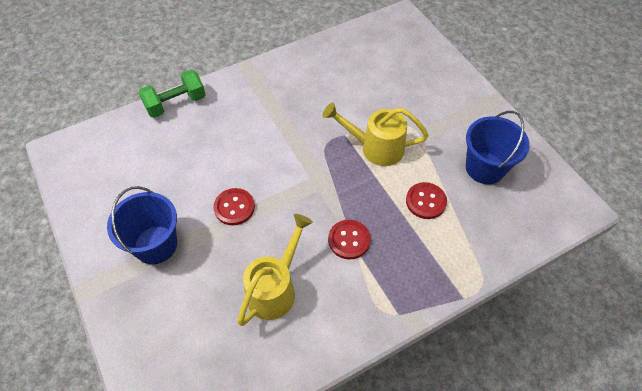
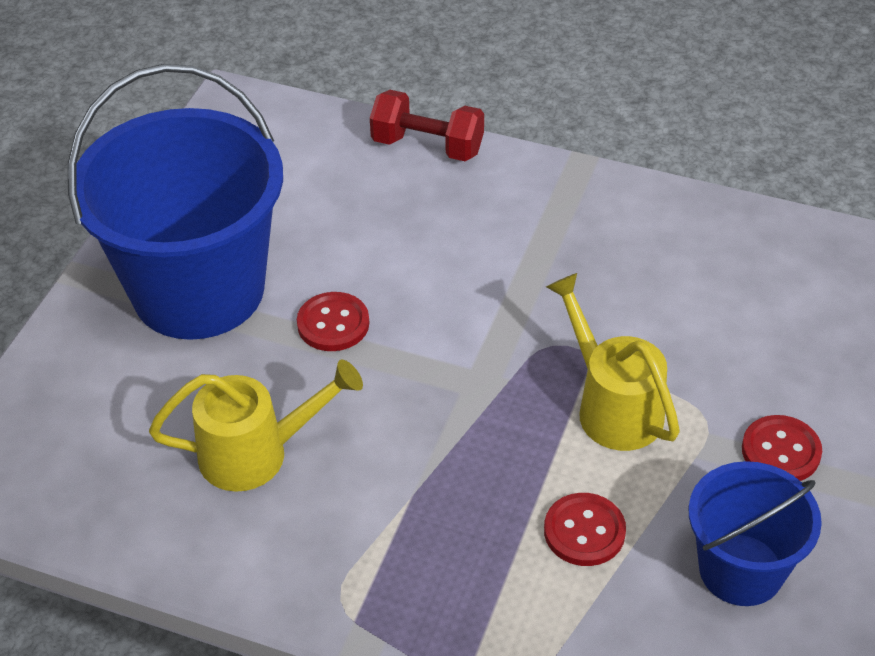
camera: 50 degrees right, 10 degrees down
(156, 245) = (198, 290): blue bucket -> blue bucket, size x1.85
(176, 103) = (427, 146): green dumbbell -> red dumbbell
(349, 240) = (415, 482): red button -> red button (781, 451)

